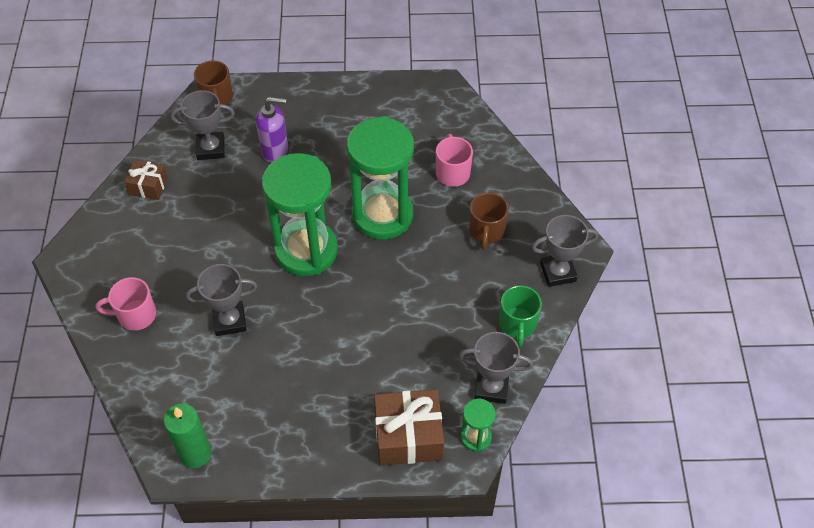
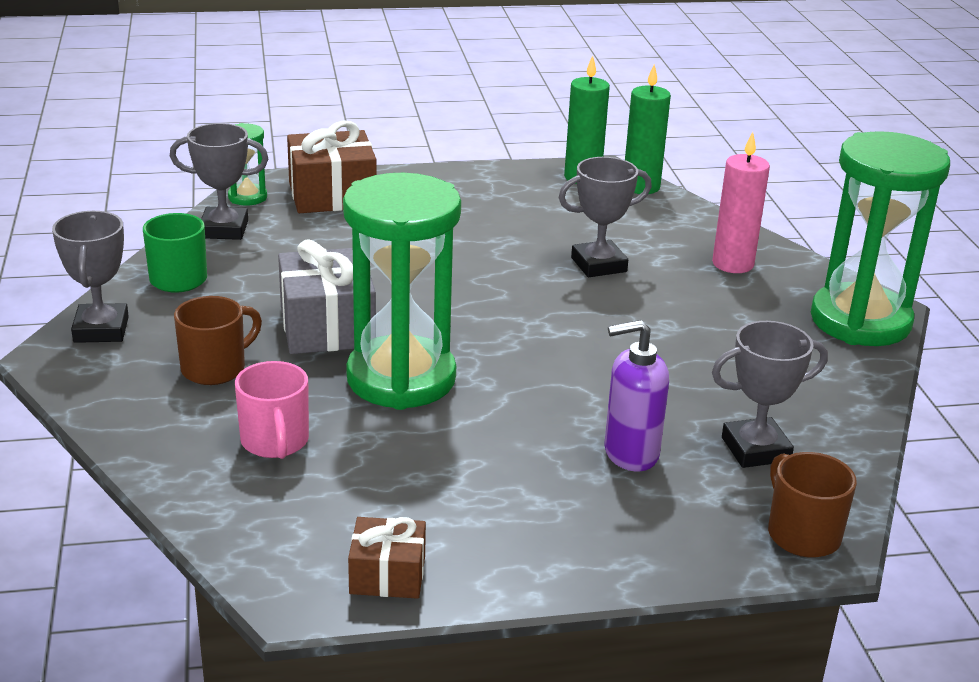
camera: 170 degrees right, 25 degrees down
(135, 315) = (732, 264): pink mug -> pink candle
(148, 186) = (827, 392): brown gift -> brown gift (387, 575)
(152, 433) = (641, 187): none -> green candle
(306, 250) = (517, 333): green hourglass -> green hourglass (860, 321)
(421, 265) = (327, 327): none -> grey gift
(486, 231) = (215, 368): brown mug -> brown mug turned 45 degrees clockwise
(558, 272) = (101, 330): grey trophy -> grey trophy turned 75 degrees counterclockwise

